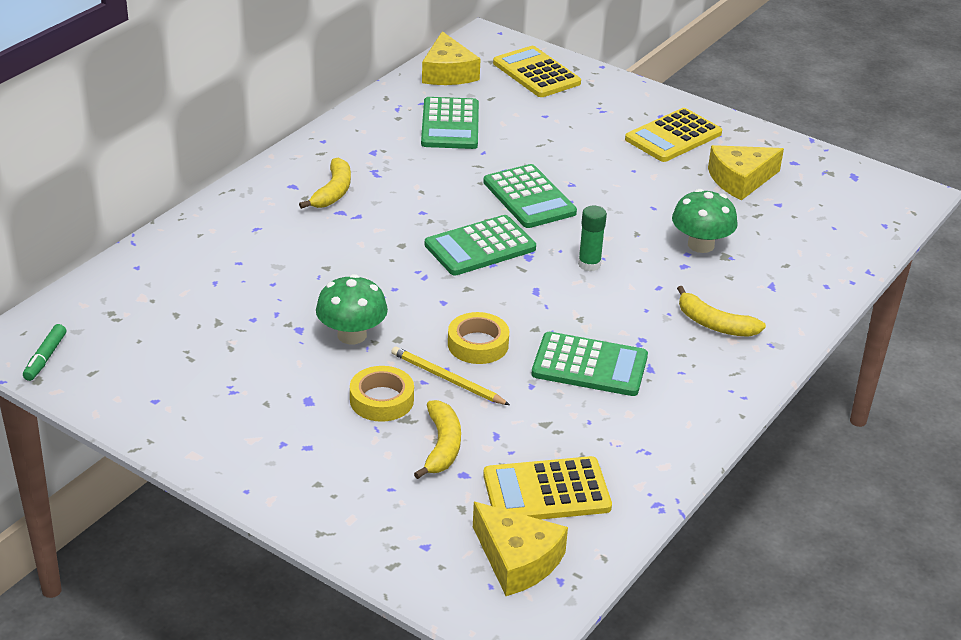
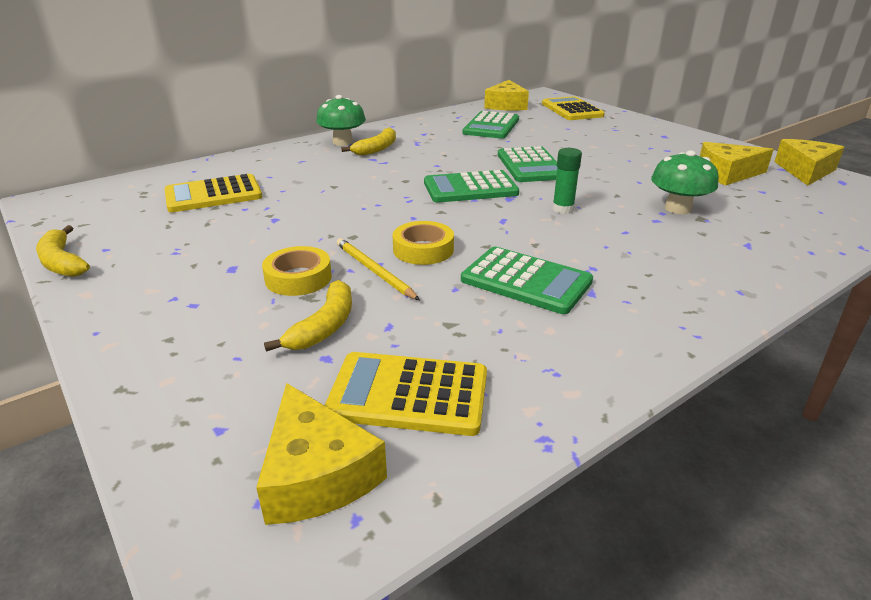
camera: 20 degrees right, 5 degrees down
(45, 358) = (61, 211): green marker -> none
(352, 335) = (315, 228): green mushroom -> green mushroom (342, 142)
(673, 136) = (671, 146): yellow calculator -> yellow calculator (213, 195)
(714, 324) = (676, 266): yellow banana -> yellow banana (62, 262)
(818, 163) = (805, 171): none -> yellow cheese

